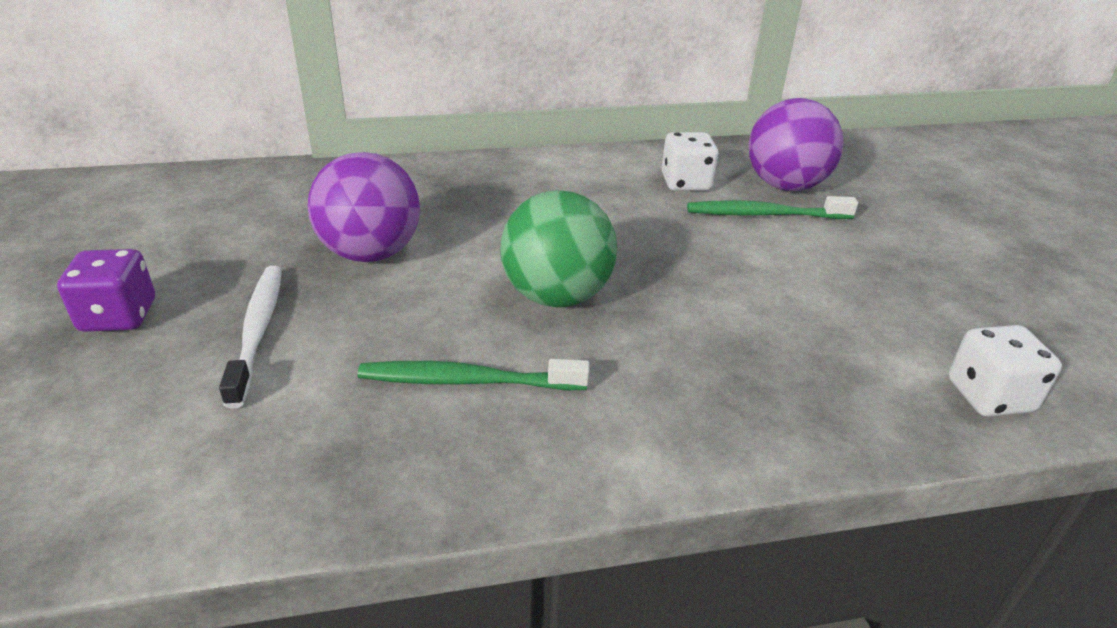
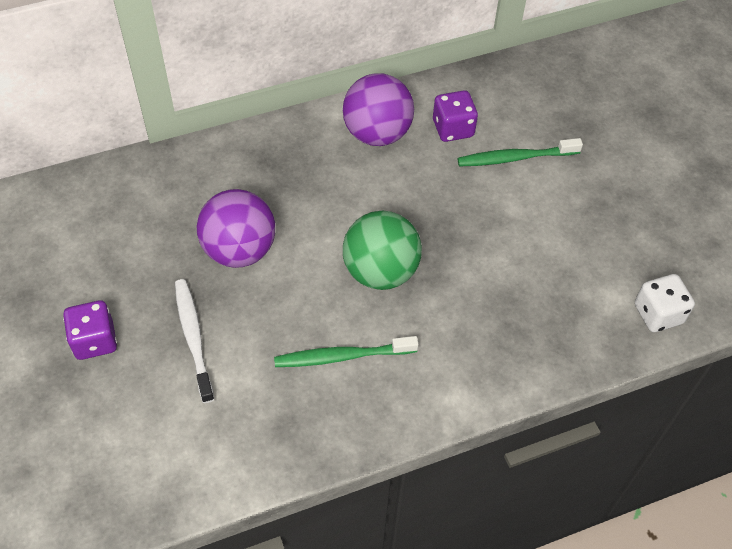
camera: 10 degrees left, 20 degrees up
(686, 183) = (453, 129): white dice -> purple dice
(785, 186) = (529, 119): purple ball -> purple ball (377, 133)

